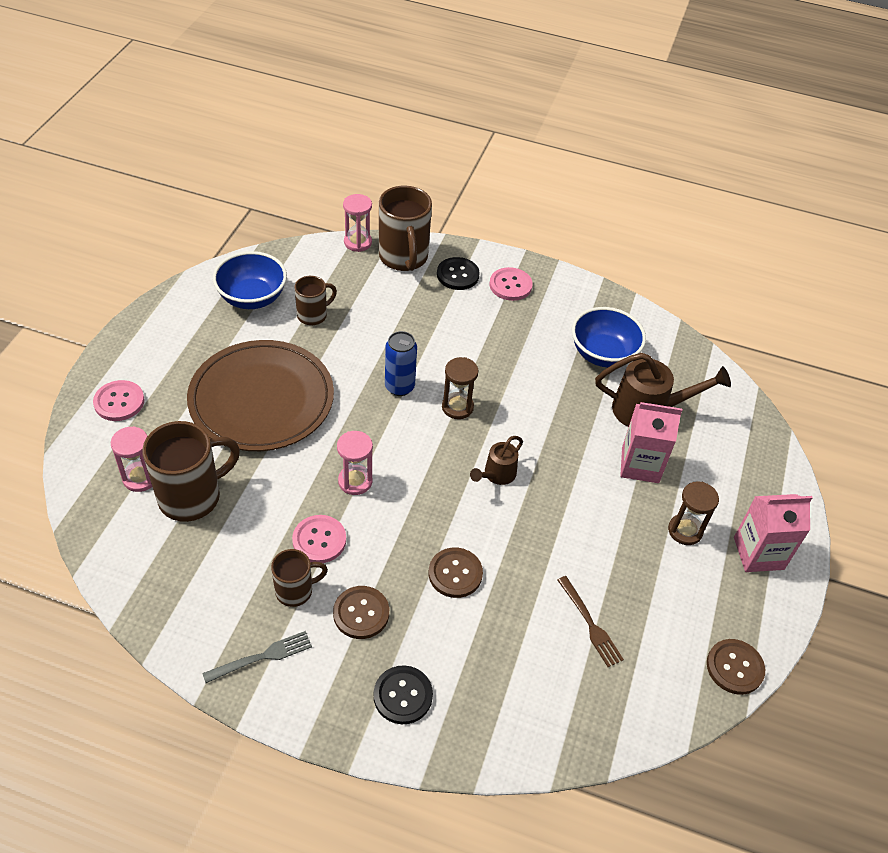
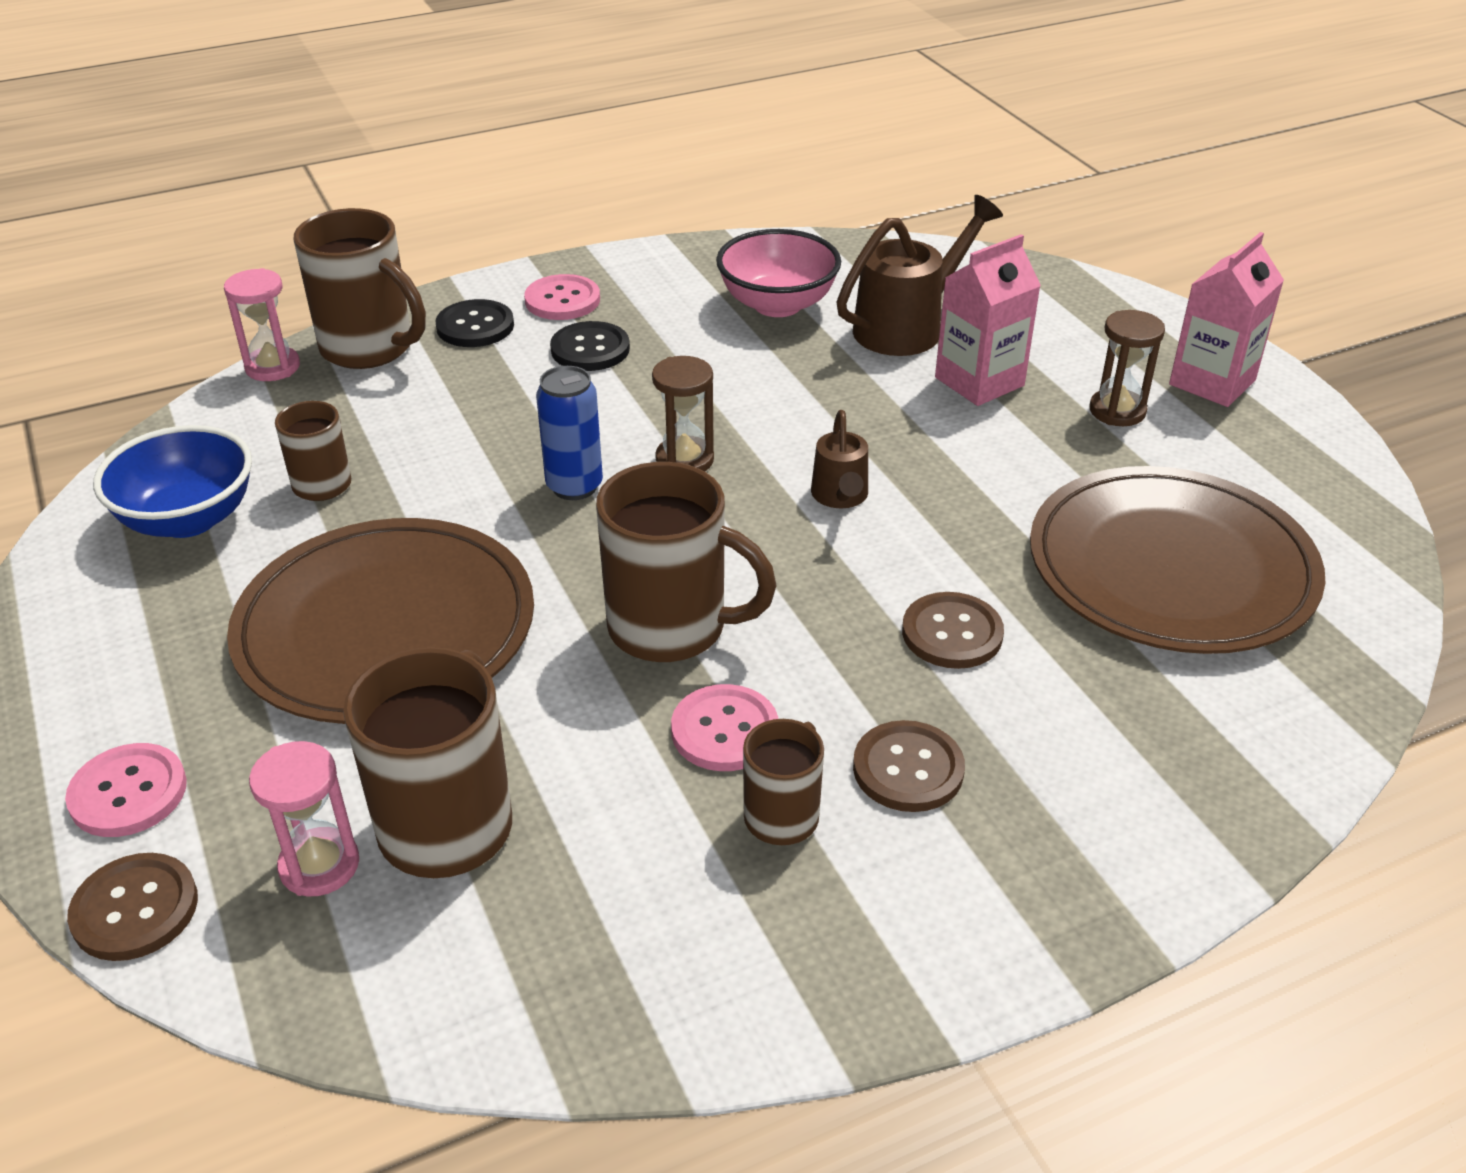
camera: 40 degrees left, 10 degrees down
(263, 656) = (859, 933): grey fork -> none
(355, 481) = (671, 628): pink hourglass -> brown mug
(403, 695) = (1099, 816): black button -> black button (590, 349)
(590, 624) = (1171, 568): brown fork -> brown plate
(603, 354) = (777, 304): blue bowl -> pink bowl
(734, 667) = (1354, 498): brown button -> brown button (135, 909)

